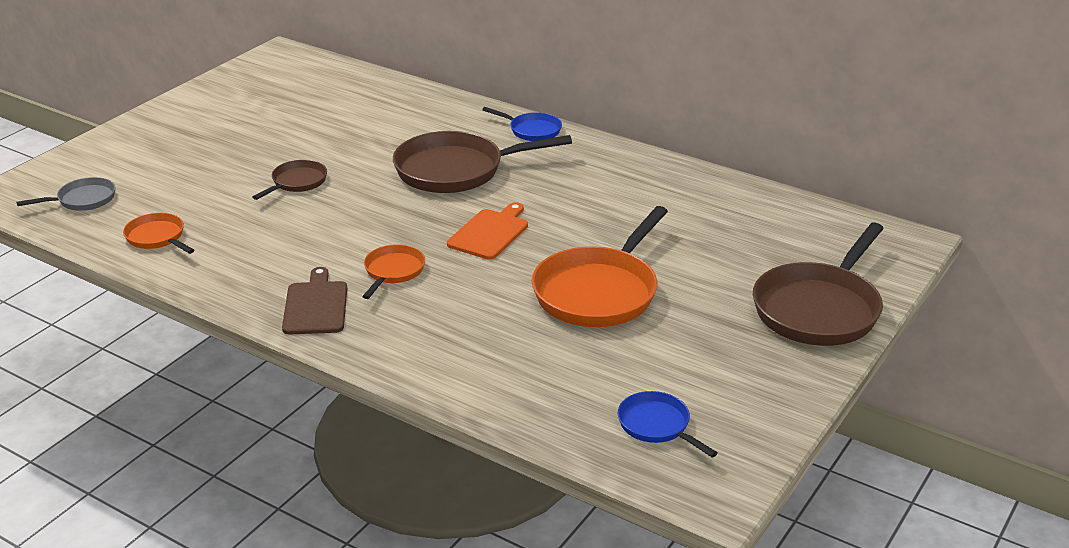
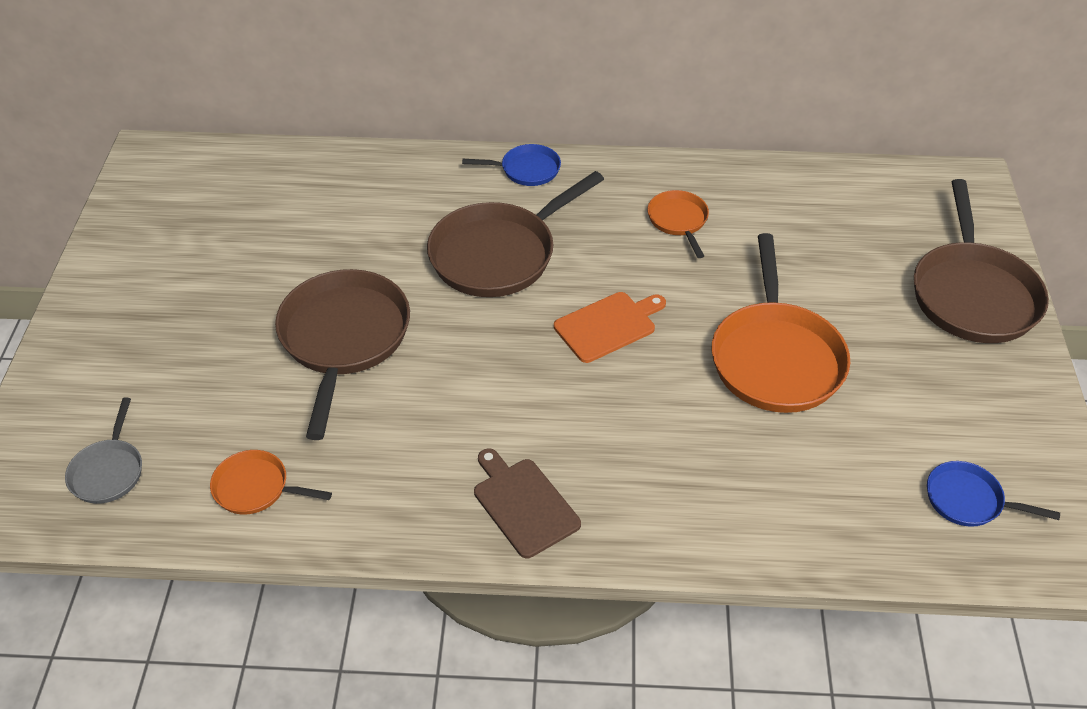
camera: 30 degrees left, 15 degrees up
(83, 200) = (108, 471): grey pan -> grey pan turned 150 degrees clockwise
(297, 182) = (343, 339): brown pan -> brown pan, size x1.98
(393, 272) = (560, 421): orange pan -> orange pan (678, 221)
(490, 233) = (608, 325): orange cutting board -> orange cutting board turned 60 degrees clockwise

